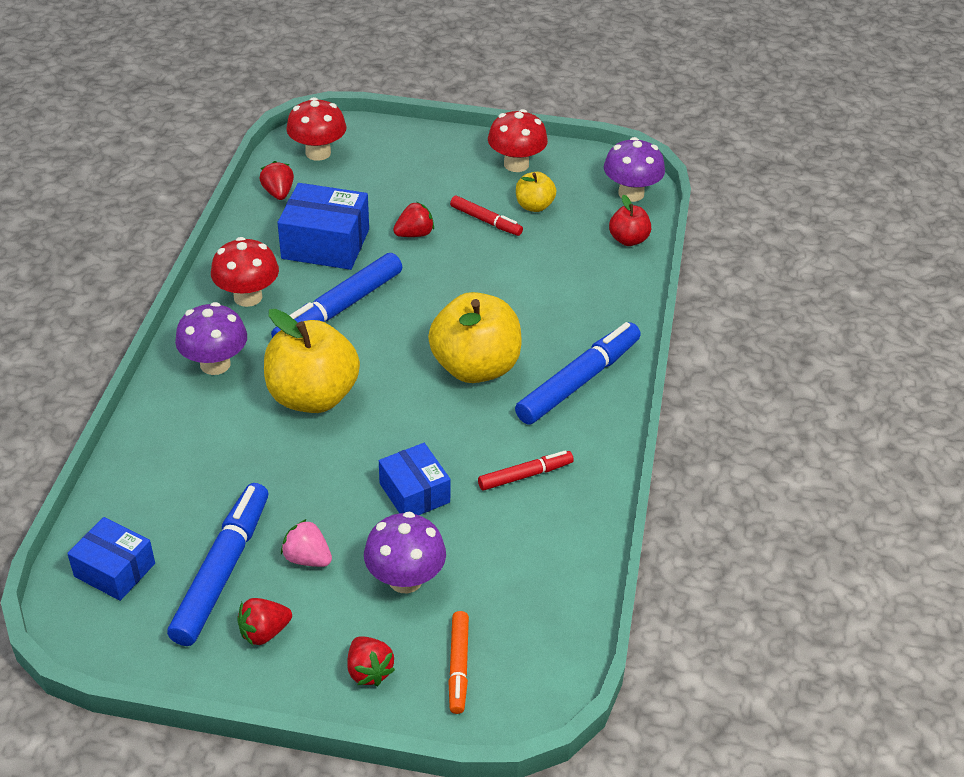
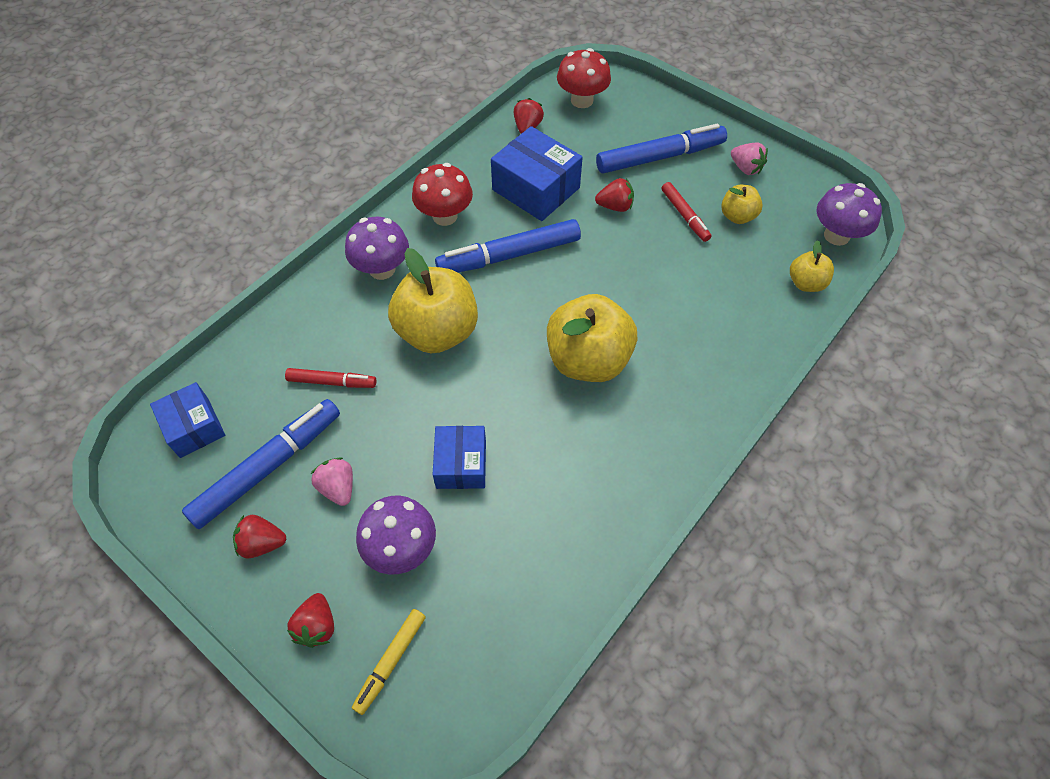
camera: 30 degrees right, 15 degrees up
(458, 666) = (390, 662): orange marker -> yellow marker
(516, 164) = (745, 168): red mushroom -> pink strawberry
(525, 475) = (565, 491): red marker -> red marker (332, 382)
(578, 381) = (671, 414): blue marker -> blue marker (660, 157)
(628, 240) = (806, 283): red apple -> yellow apple

